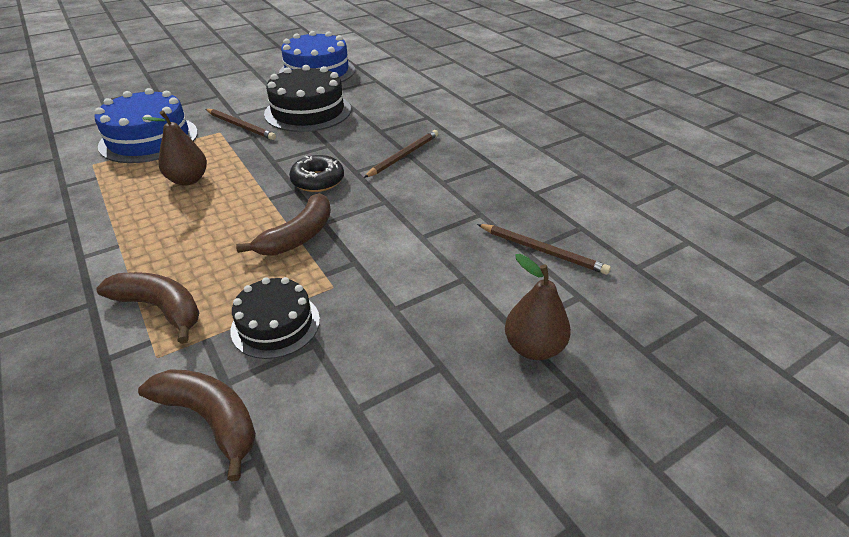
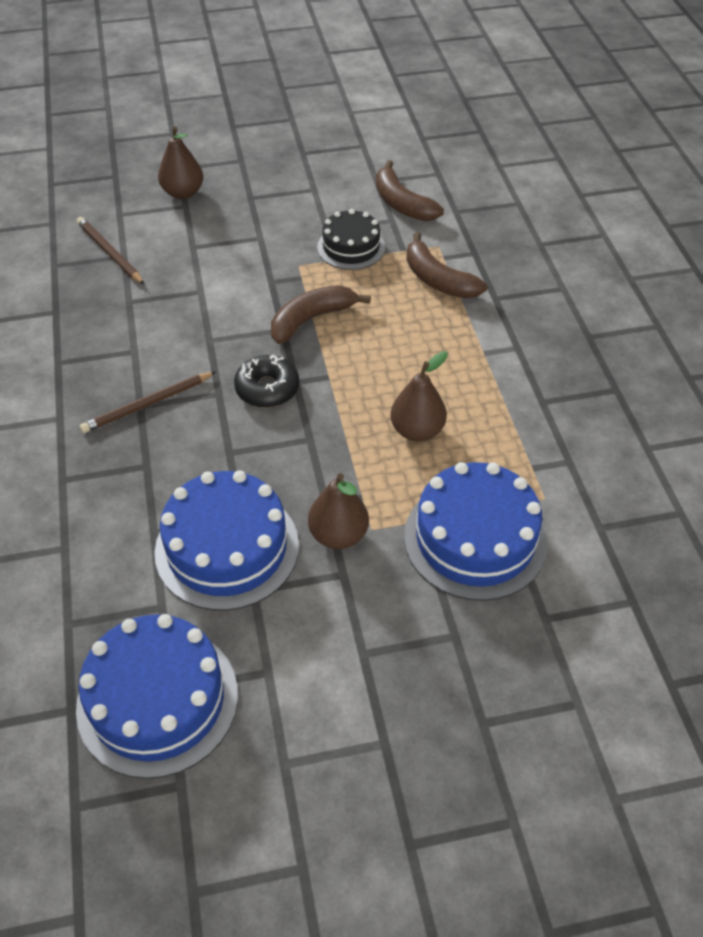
camera: 160 degrees left, 10 degrees up
(241, 126) = (338, 535): brown pencil -> brown pear
(308, 111) = (227, 548): black cake -> blue cake

